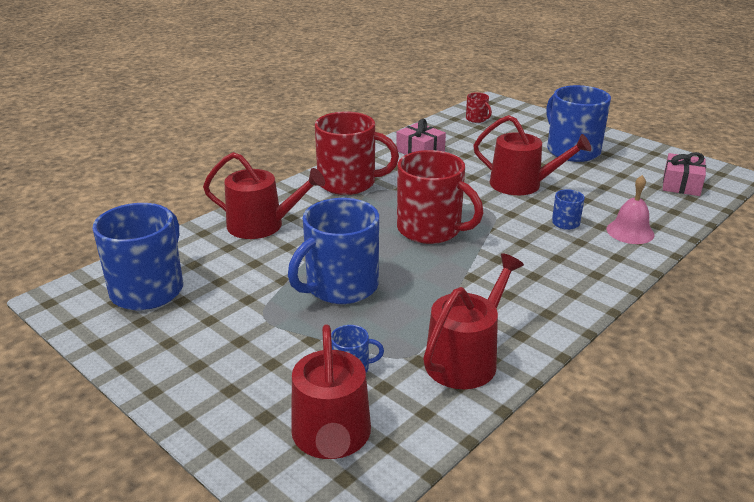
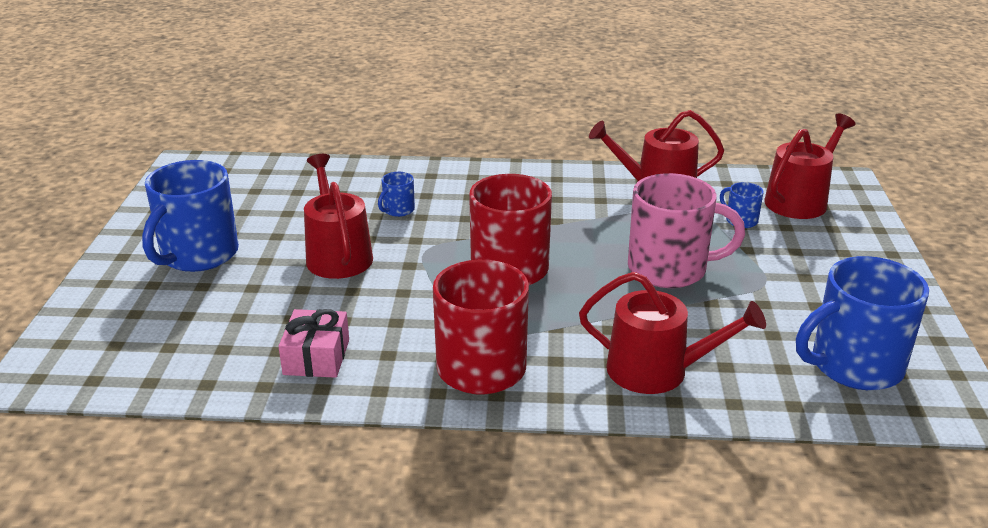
camera: 130 degrees left, 0 degrees up
(262, 225) = (657, 371): red watering can -> red watering can turned 135 degrees clockwise
(340, 286) = (670, 269): blue mug -> pink mug
(477, 119) = (137, 360): red mug -> none
(630, 231) = (376, 180): pink bell -> none
(681, 184) = (236, 180): pink gift -> none

